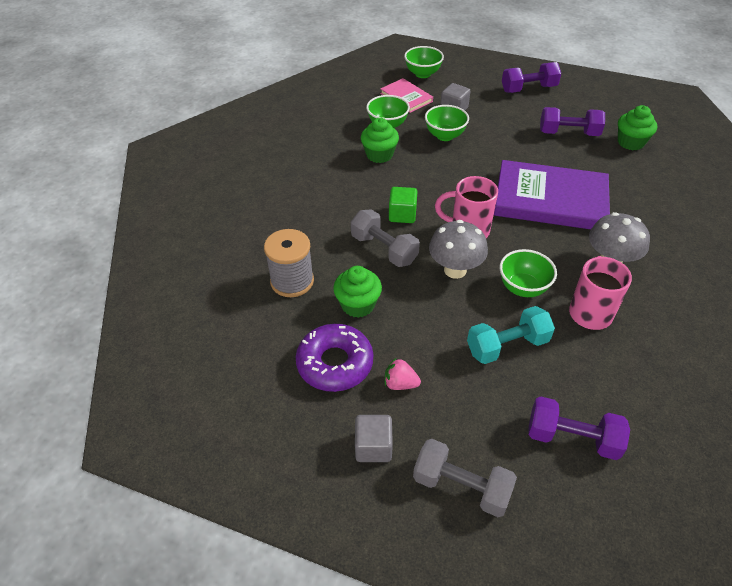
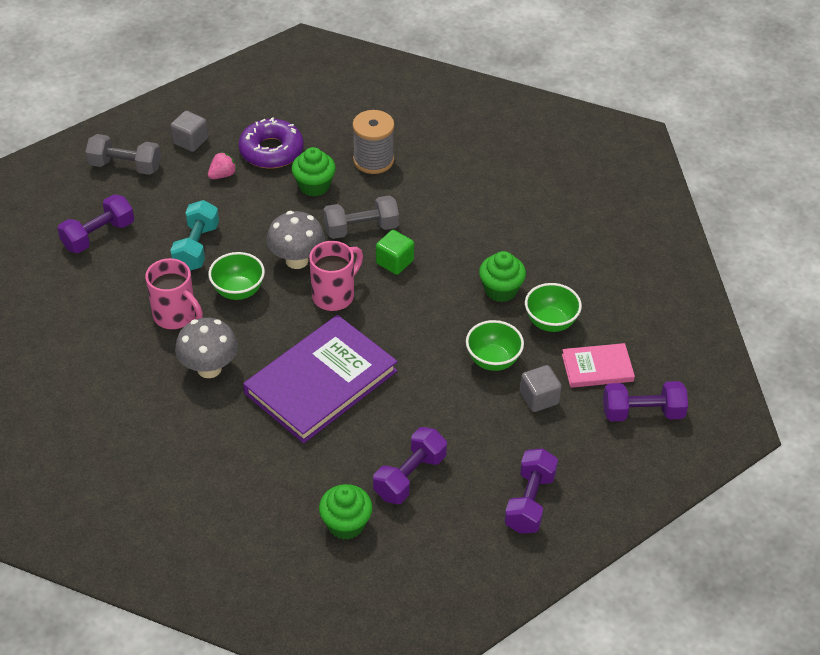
camera: 120 degrees right, 0 degrees up
(422, 74) = (642, 413): green bowl -> purple dumbbell
(461, 486) = (125, 166): grey dumbbell -> grey dumbbell turned 45 degrees clockwise

